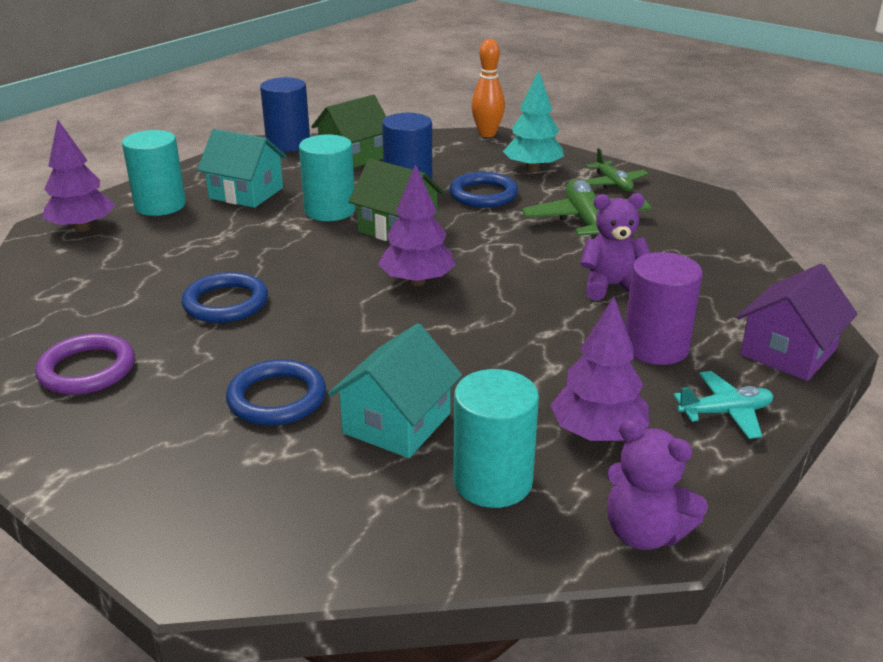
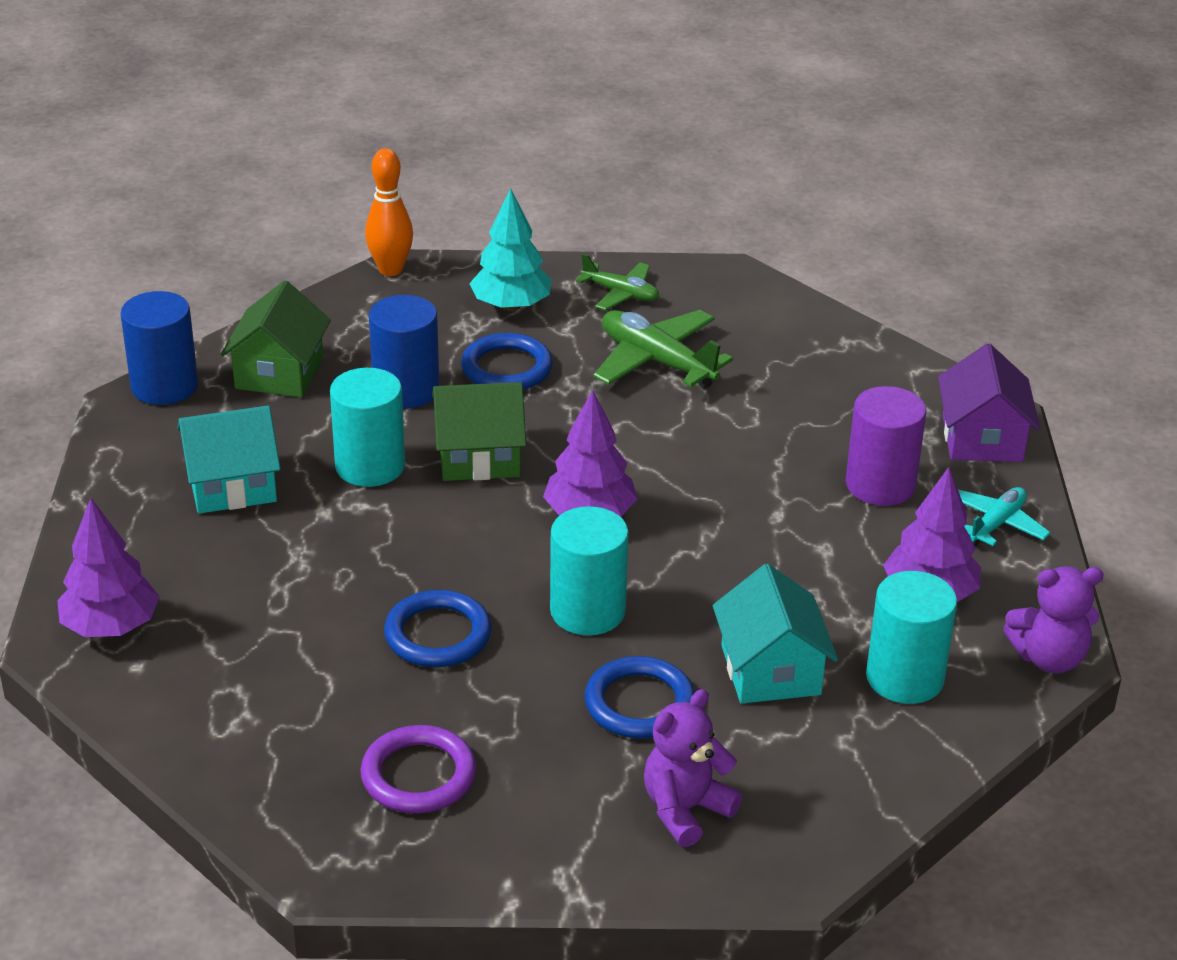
camera: 40 degrees left, 5 degrees up
(160, 205) = (154, 551): turquoise cylinder -> turquoise cylinder (587, 611)
(611, 286) = (771, 434): purple teddy bear -> purple teddy bear (685, 810)

